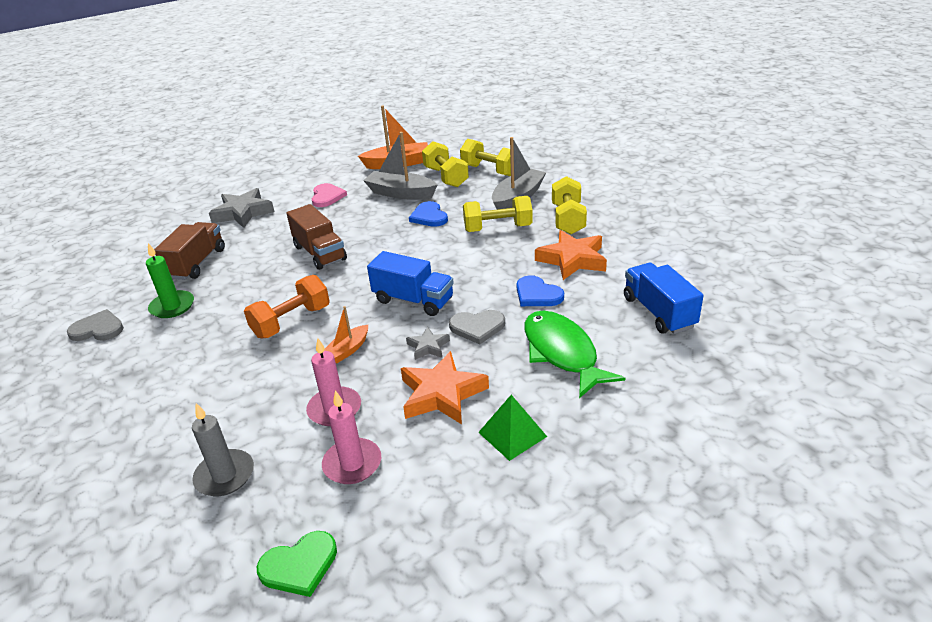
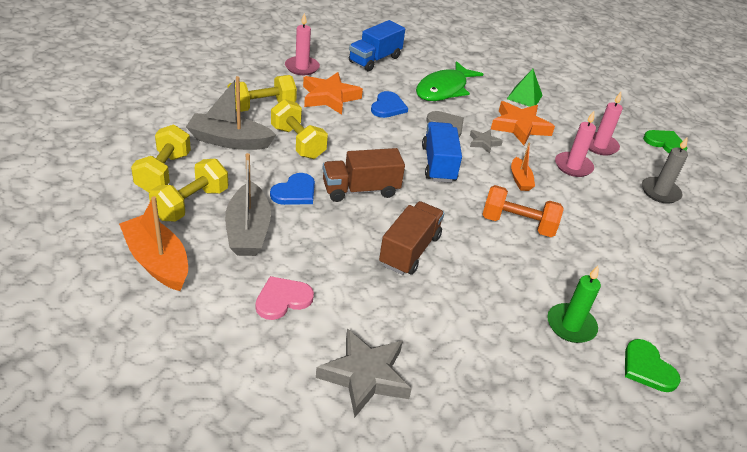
camera: 125 degrees left, 5 degrees up
(98, 329) = (647, 368): grey heart -> green heart
(196, 263) = (497, 353): brown truck -> brown truck (360, 190)
(347, 350) = (520, 180): orange boat -> orange boat turned 75 degrees clockwise
(645, 253) = (302, 67): none -> pink candle

